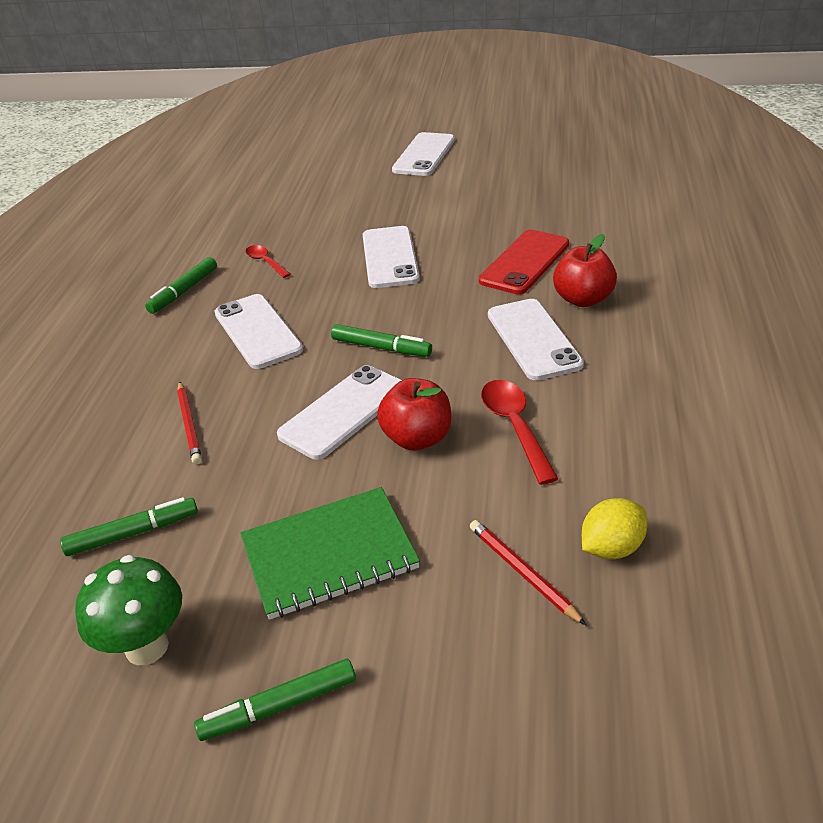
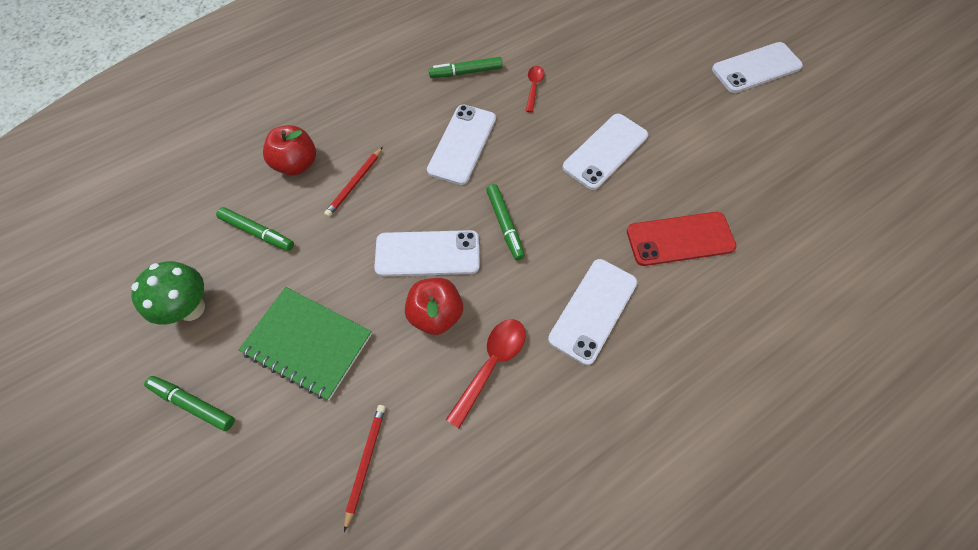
camera: 45 degrees right, 25 degrees up
(583, 299) = (670, 310): red apple -> red apple (297, 164)
(611, 548) = (423, 503): yellow lemon -> none

